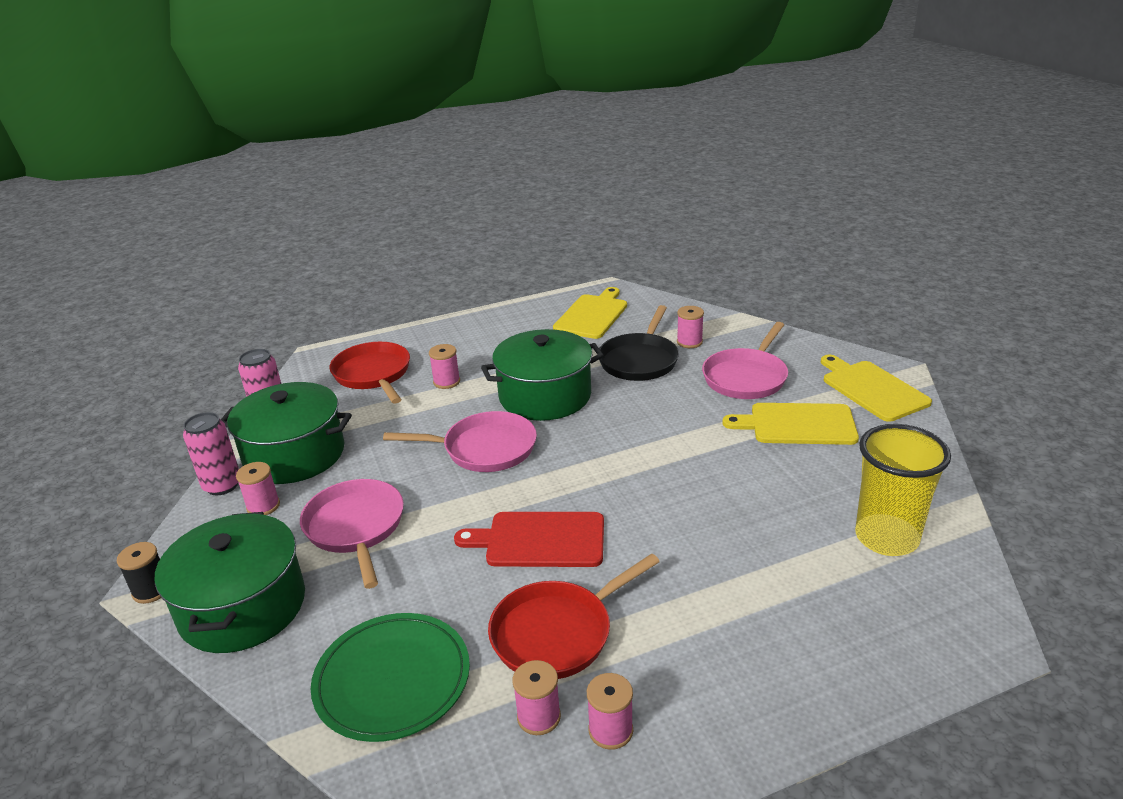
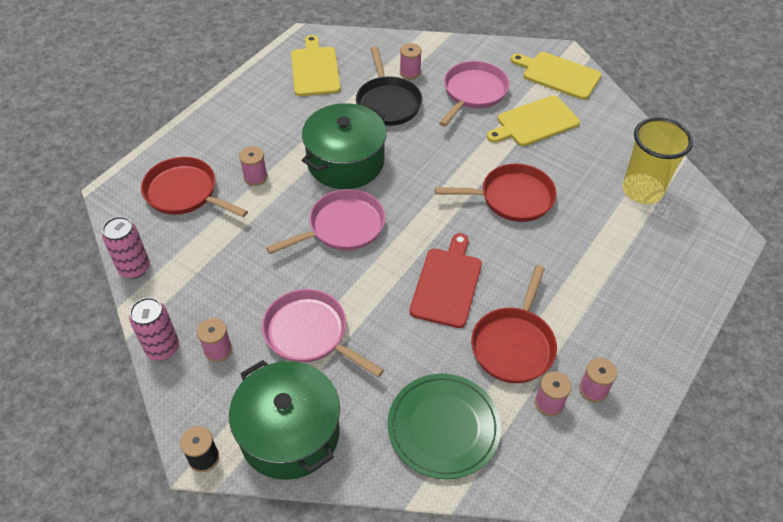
camera: 35 degrees left, 20 degrees up
(294, 454) = (195, 294): green pot -> none
(540, 540) = (447, 284): red cutting board -> red cutting board turned 135 degrees clockwise
(699, 486) = (512, 198): none -> red pan
(746, 377) = (473, 92): pink pan -> pink pan turned 150 degrees counterclockwise

